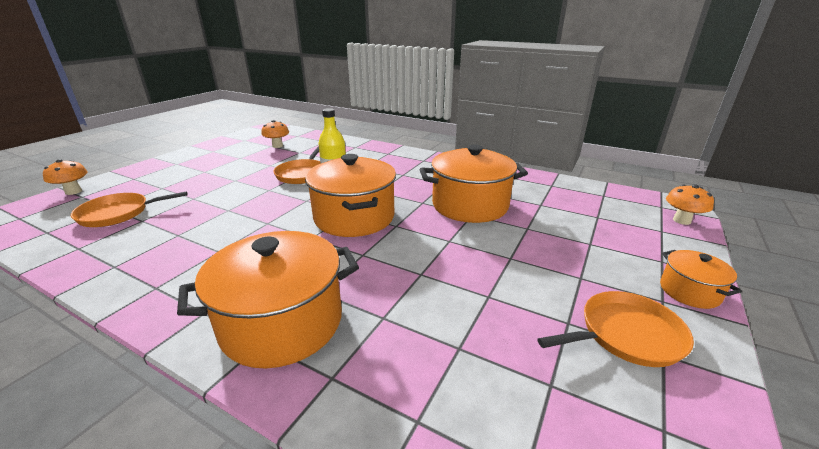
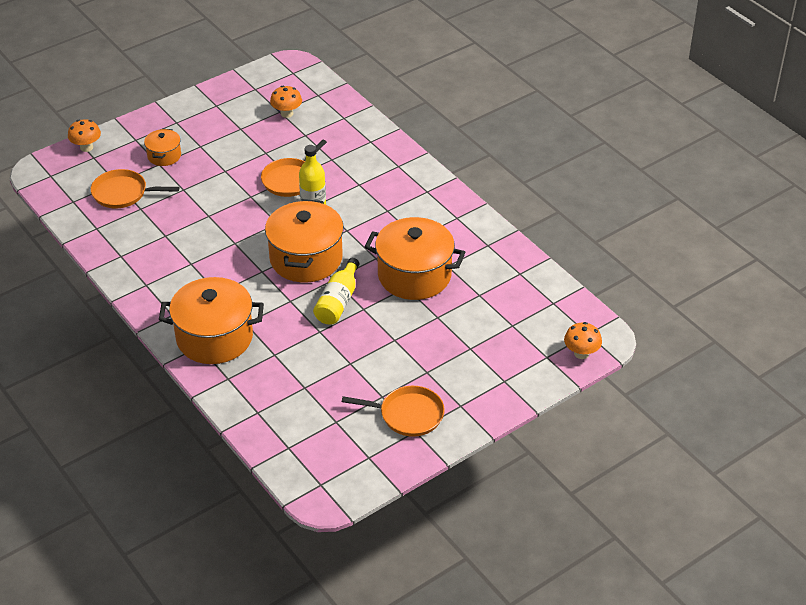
camera: 25 degrees right, 15 degrees up
(417, 242) = (338, 302): none -> yellow bottle
(689, 291) = (488, 407): orange pot -> orange pot (164, 156)

